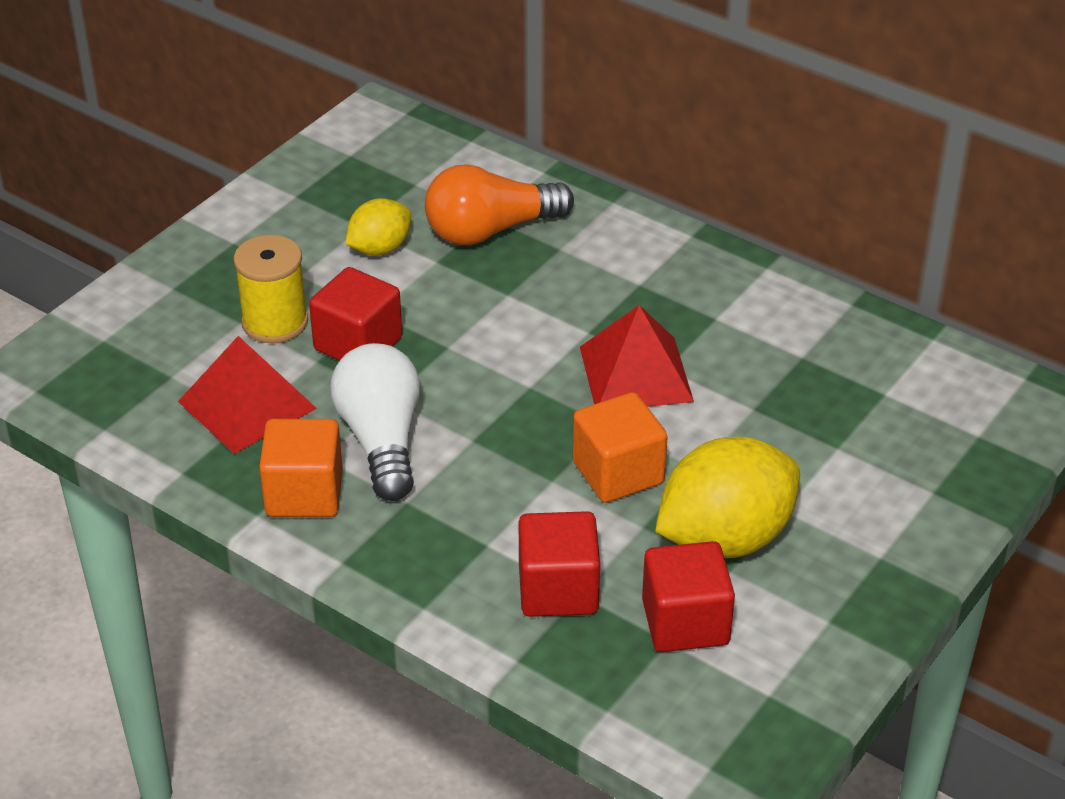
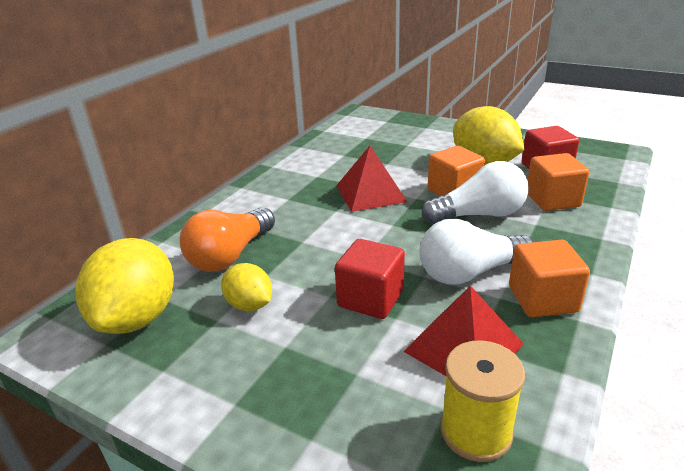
camera: 95 degrees left, 10 degrees down
(275, 322) = (353, 350): yellow spool -> yellow spool (476, 432)
(385, 170) = (137, 318): none -> yellow lemon
(490, 230) = (230, 255): orange light bulb -> orange light bulb turned 60 degrees clockwise
(531, 485) = (479, 215): none -> white light bulb
(558, 589) = (552, 200): red cube -> orange cube

